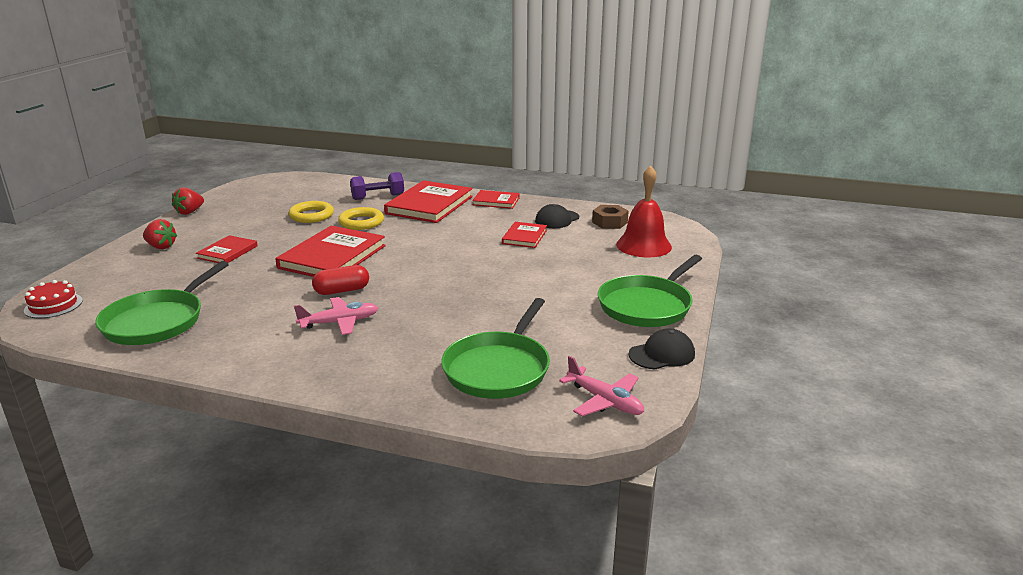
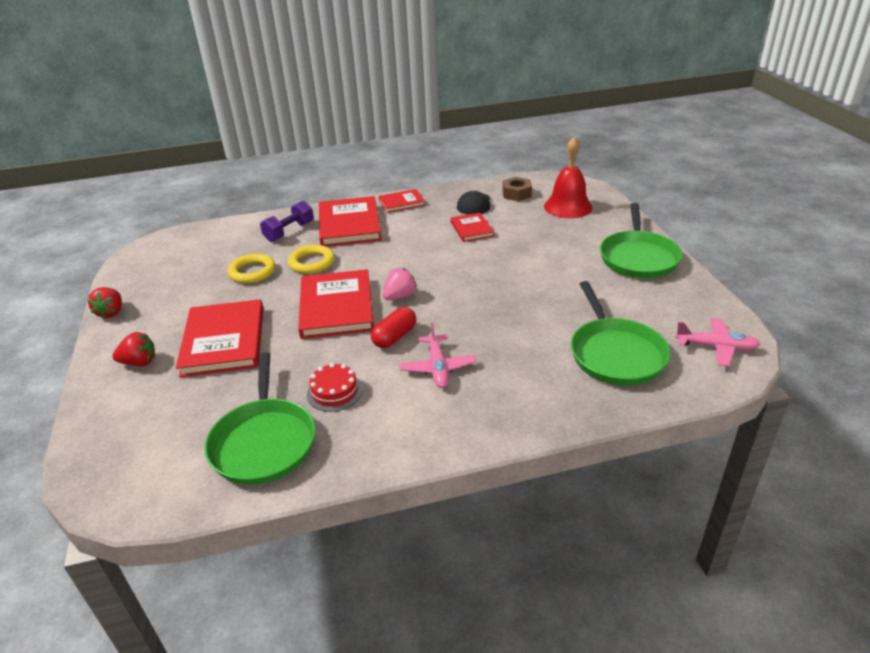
camera: 30 degrees left, 10 degrees up
(53, 305) = (116, 477): red cake -> red cake (334, 392)
(227, 252) = (224, 341): red book -> red book, size x1.86
(340, 322) = (438, 368): pink plane -> pink plane turned 135 degrees clockwise
(389, 265) = (400, 296): none -> pink strawberry
(662, 354) = (699, 293): black cap -> none

